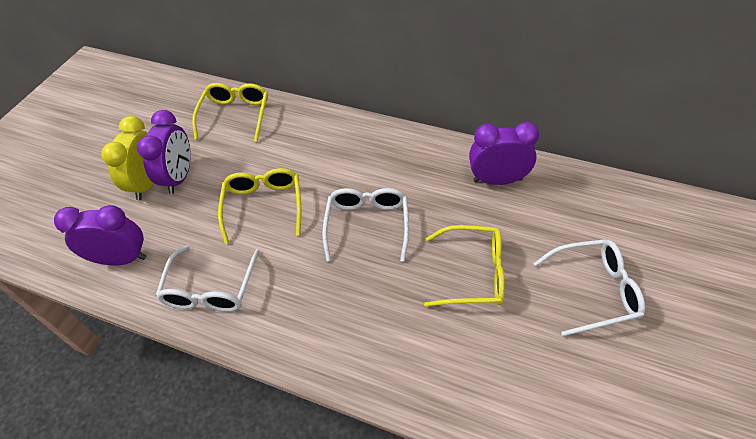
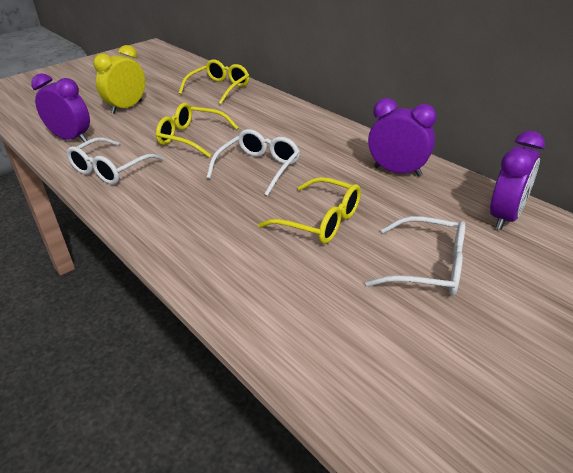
camera: 25 degrees right, 15 degrees down
(179, 177) = (149, 109): purple clock -> purple clock (505, 217)
(264, 206) = (191, 138): yellow glasses -> yellow glasses turned 90 degrees counterclockwise

